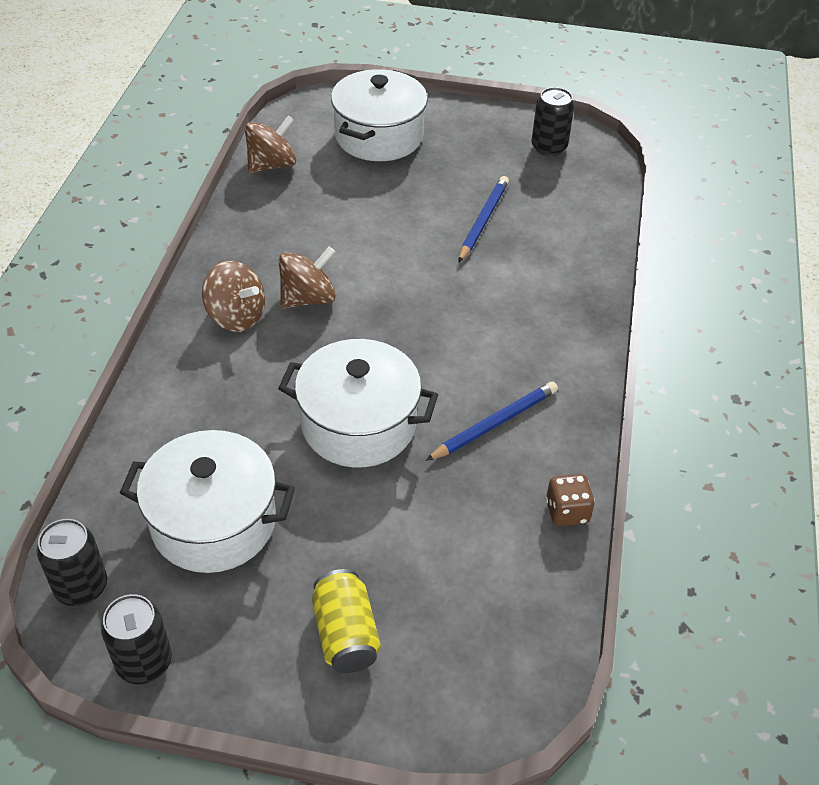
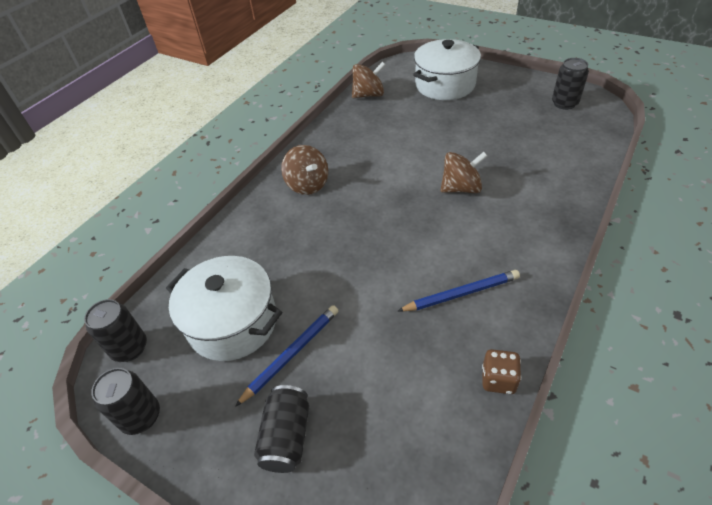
camera: 25 degrees right, 0 degrees up
(308, 298) = (358, 180): brown spinning top -> brown spinning top (461, 188)
(345, 634) = (287, 436): yellow can -> black can
(358, 424) = (359, 273): white pot -> none
(483, 221) = (500, 146): blue pencil -> blue pencil (291, 354)

